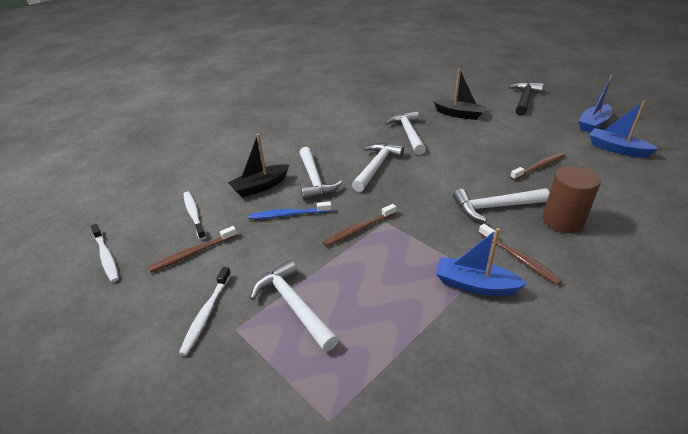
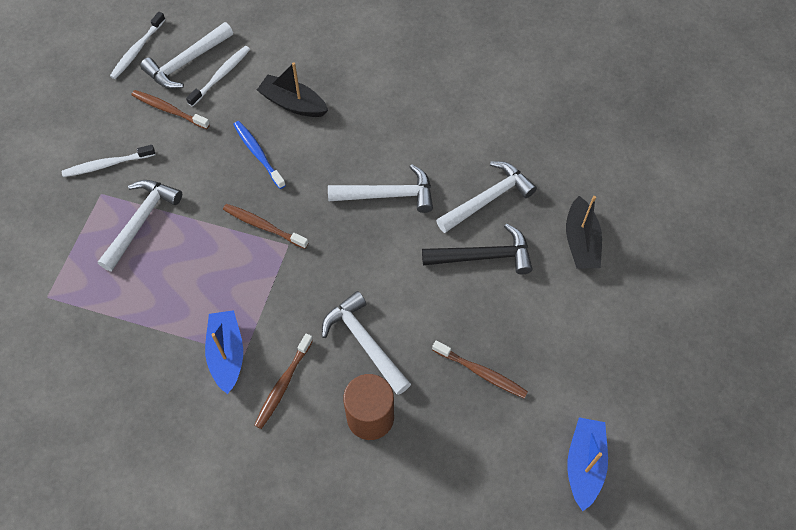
camera: 60 degrees right, 25 degrees up
(314, 180) = (330, 146): white hammer -> white hammer (187, 62)
(524, 100) = (686, 316): black hammer -> black hammer (483, 256)
(593, 124) = (652, 426): blue boat -> none

